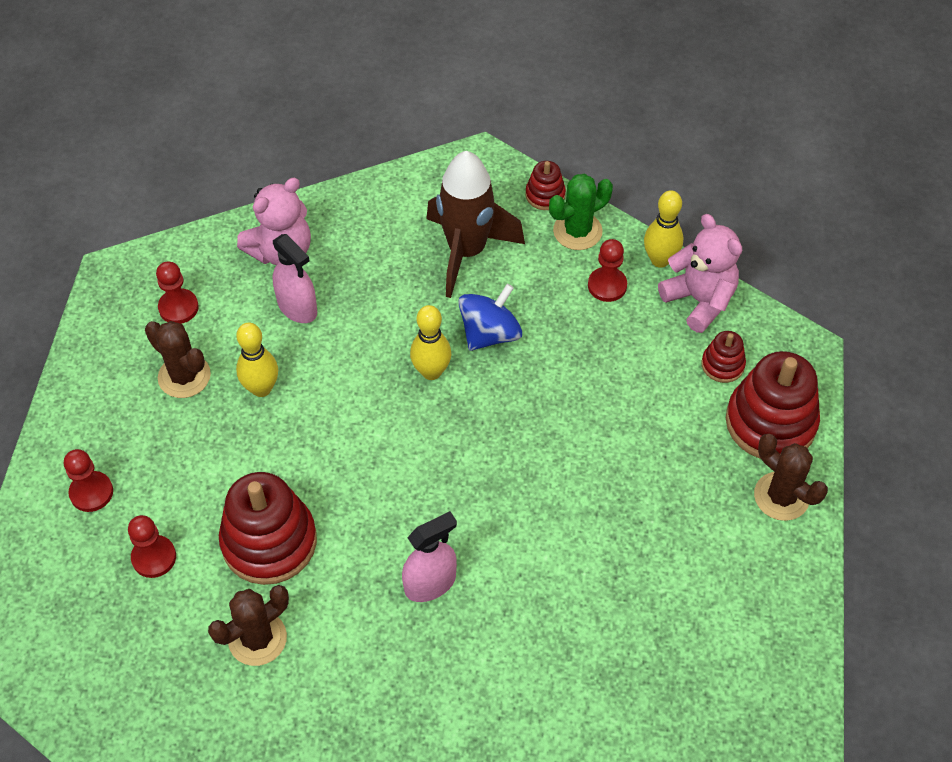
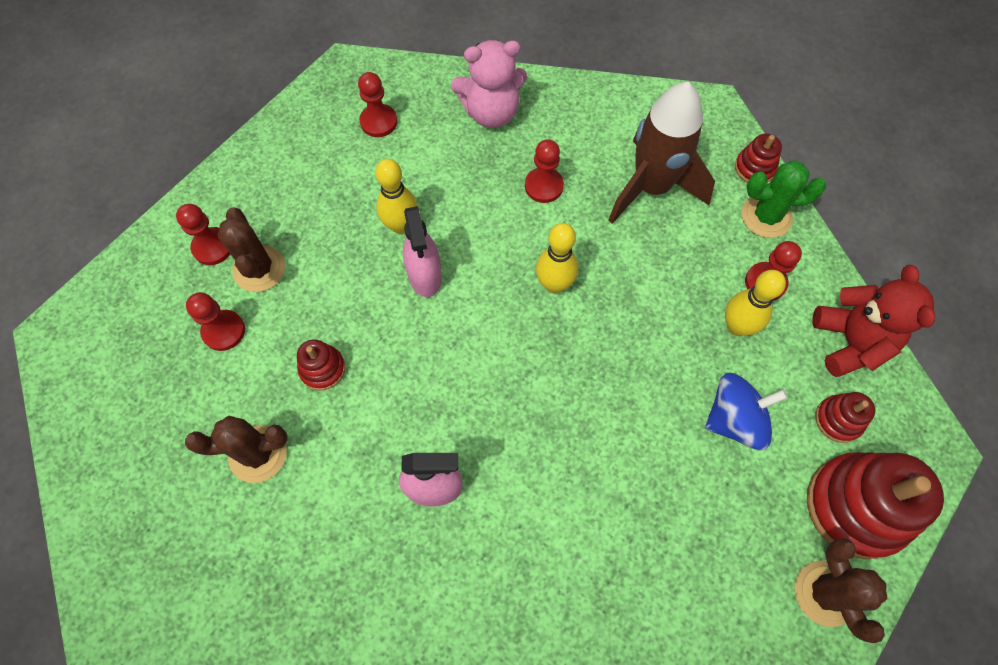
camera: 30 degrees right, 10 degrees up
(184, 376) = (346, 183): brown cactus -> brown cactus (259, 269)
(269, 542) = (322, 369): red stacking toy -> red stacking toy, size x0.49
(297, 307) = (474, 168): pink spray bottle -> pink spray bottle (425, 275)
(371, 294) = (544, 186): none -> red pawn
(490, 334) = (628, 275): blue spinning top -> blue spinning top (735, 420)
(660, 260) = (832, 282): yellow bowling pin -> yellow bowling pin (737, 326)
(699, 300) = (850, 342): pink teddy bear -> red teddy bear

